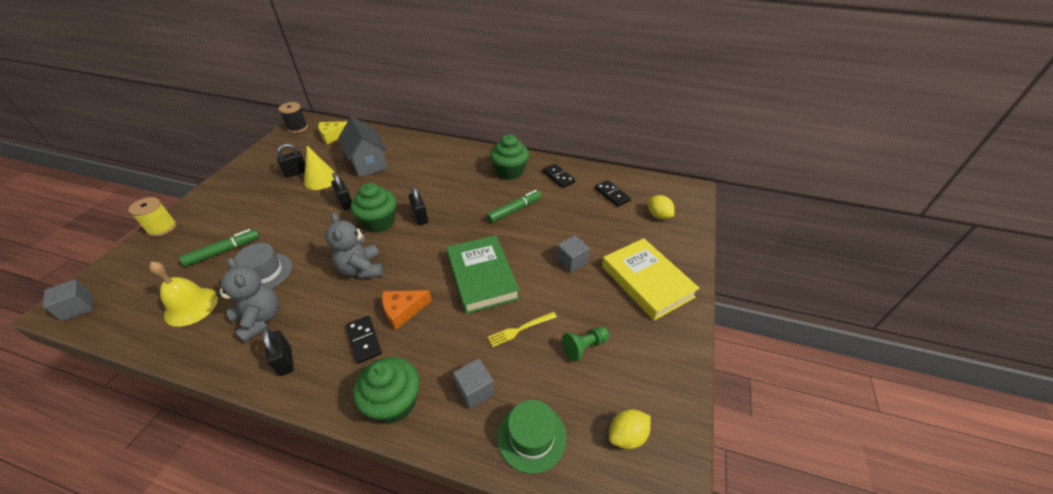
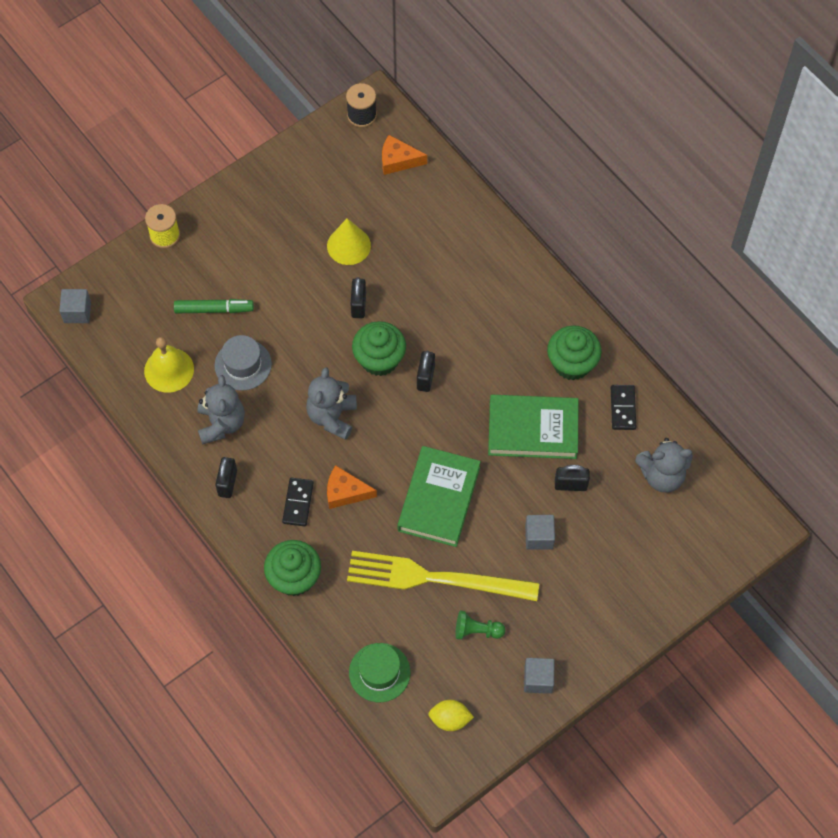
camera: 35 degrees right, 20 degrees up
(296, 172) = (326, 215): black padlock -> black padlock (570, 485)
(333, 136) = (398, 160): yellow cheese -> orange cheese
(368, 163) = (415, 245): grey house -> none
(475, 390) = (361, 608): grey cube -> grey cube (538, 679)
(514, 210) = (533, 430): green marker -> green book
(520, 329) = (435, 578): yellow fork -> yellow fork, size x2.50
(612, 195) = (662, 475): black domino -> grey teddy bear
(647, 281) = (593, 606): yellow book -> none
(658, 215) = (686, 538): yellow lemon -> none

